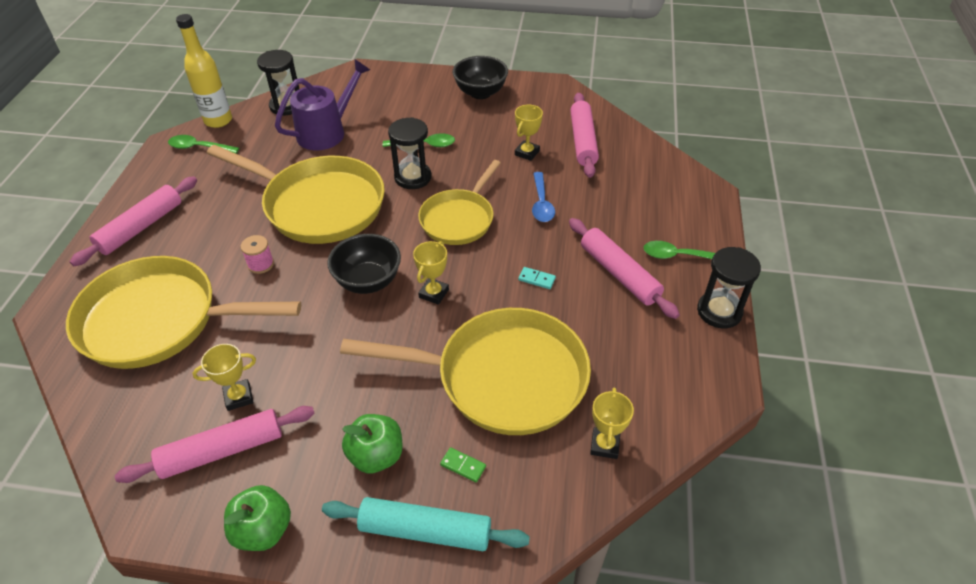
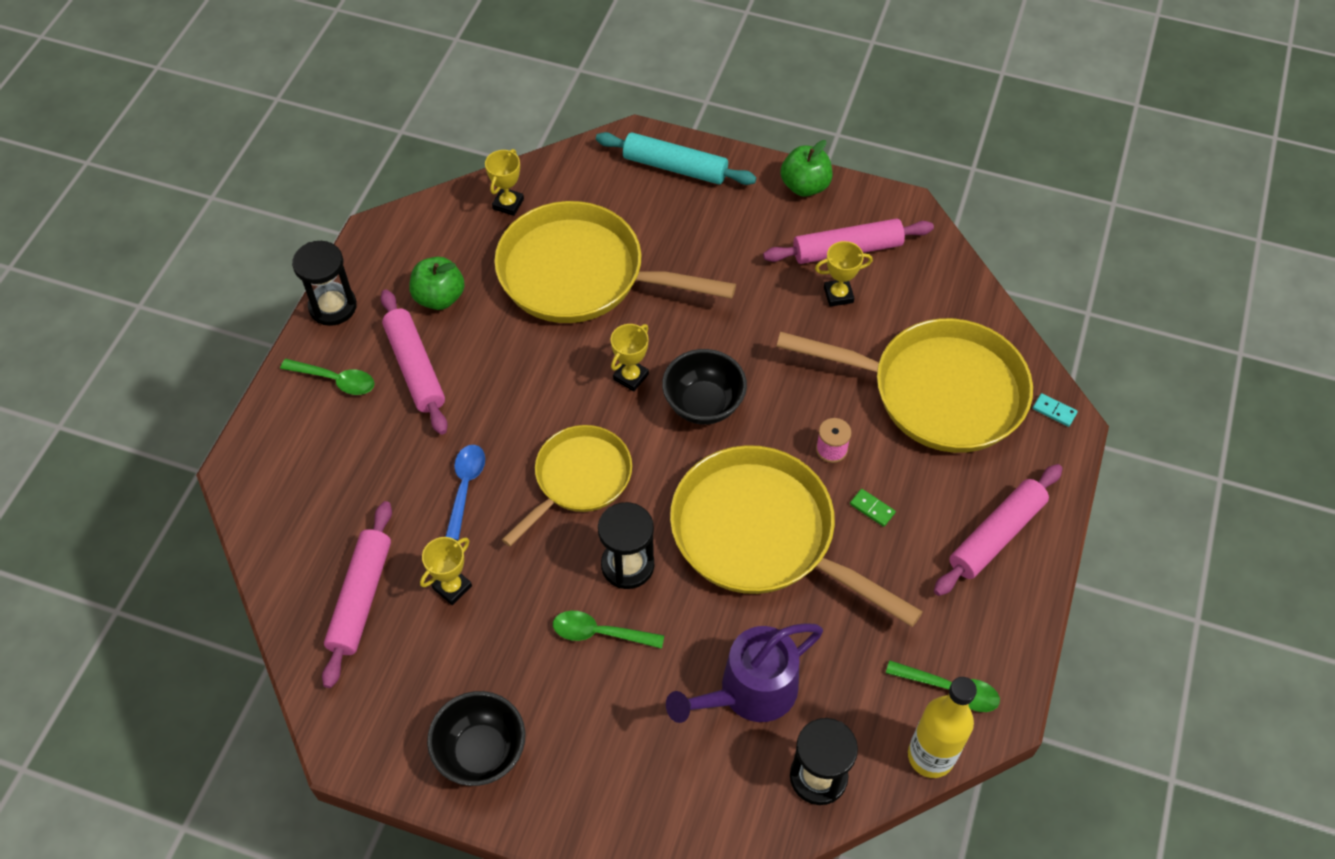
camera: 170 degrees left, 10 degrees up
(376, 456) = (709, 225): green apple -> green apple (439, 297)
(463, 466) = (635, 206): green domino -> green domino (872, 508)
(536, 279) = (510, 376): turquoise domino -> turquoise domino (1054, 411)

